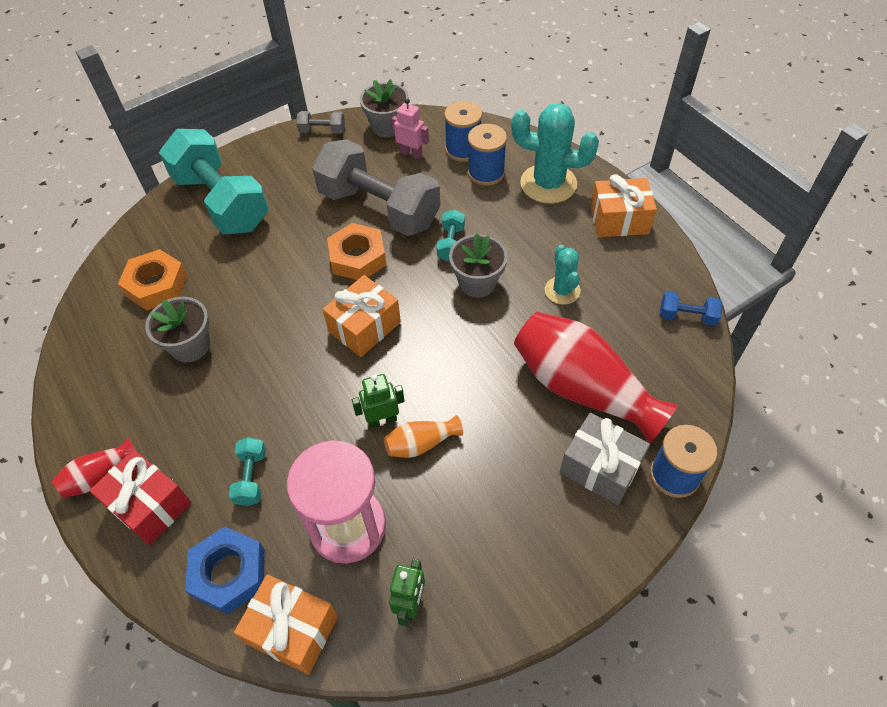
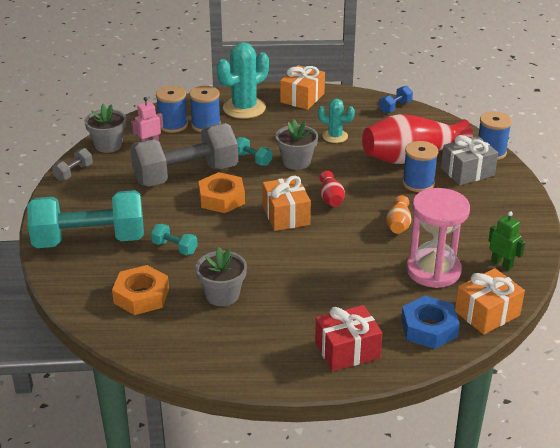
camera: 60 degrees left, 20 degrees down
(99, 476) = (300, 369): red vase -> red vase (331, 198)
(251, 477) = (364, 298): turquoise dumbbell -> turquoise dumbbell (174, 248)
(382, 420) = (367, 233): green robot -> none
(528, 423) = (418, 183): none -> blue spool

